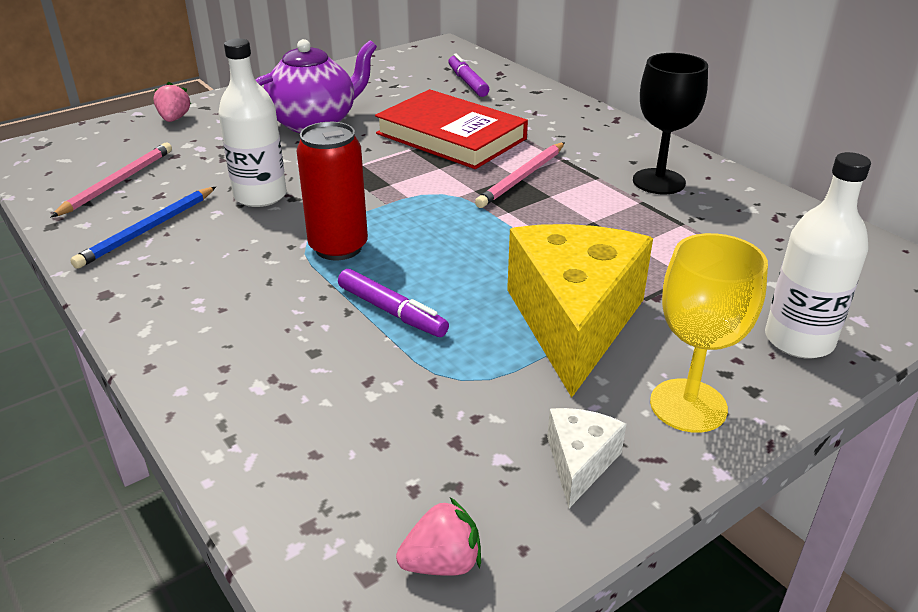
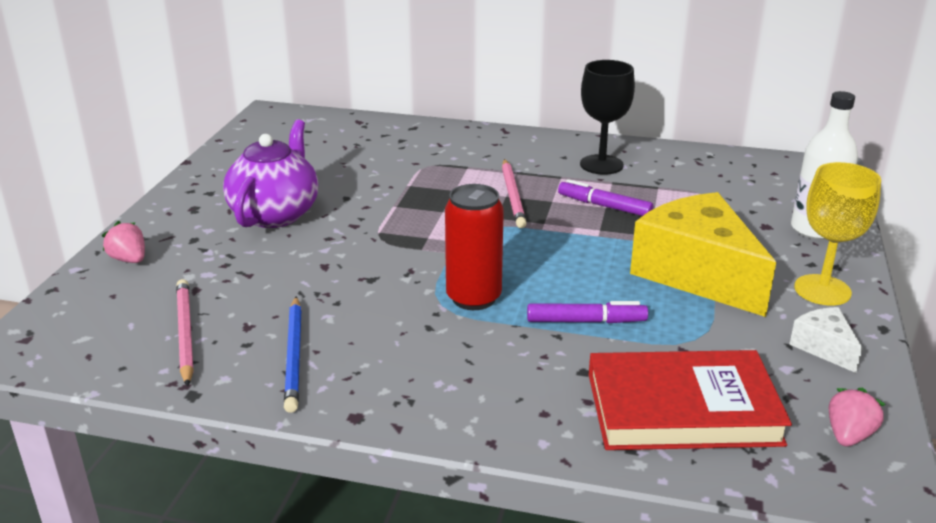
camera: 40 degrees left, 5 degrees down
(260, 196) = (341, 288): white bottle -> none
(451, 136) = (409, 184): red book -> red book (682, 408)
(467, 82) = (346, 137): purple marker -> purple marker (604, 206)

